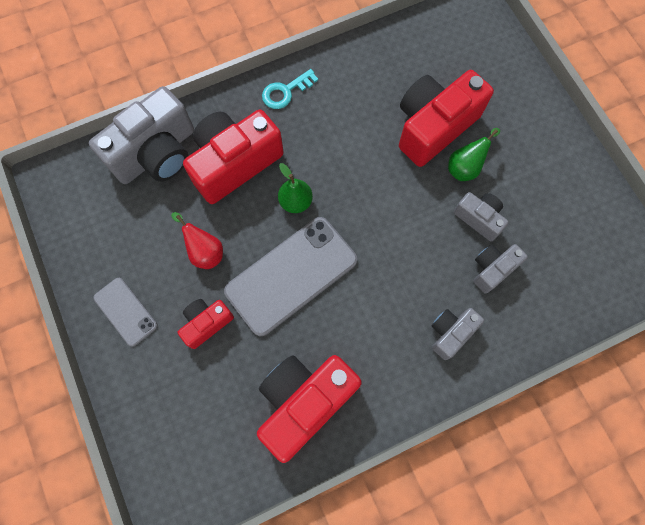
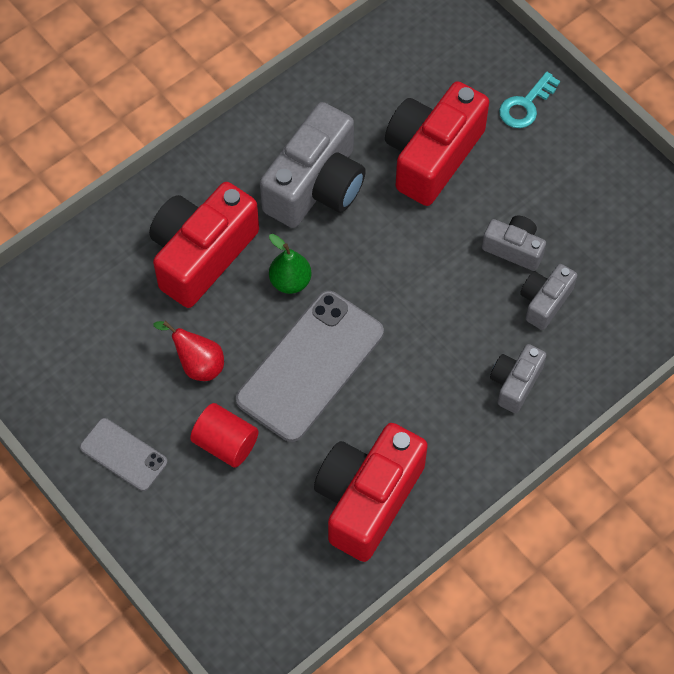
camera: 15 degrees left, 10 degrees down
(156, 153) = (100, 266): grey camera -> grey camera (316, 185)
(206, 323) = (225, 443): red camera -> red cylinder
(285, 92) = (238, 156): turquoise key -> turquoise key (525, 105)
(465, 167) = (482, 194): green pear -> none

